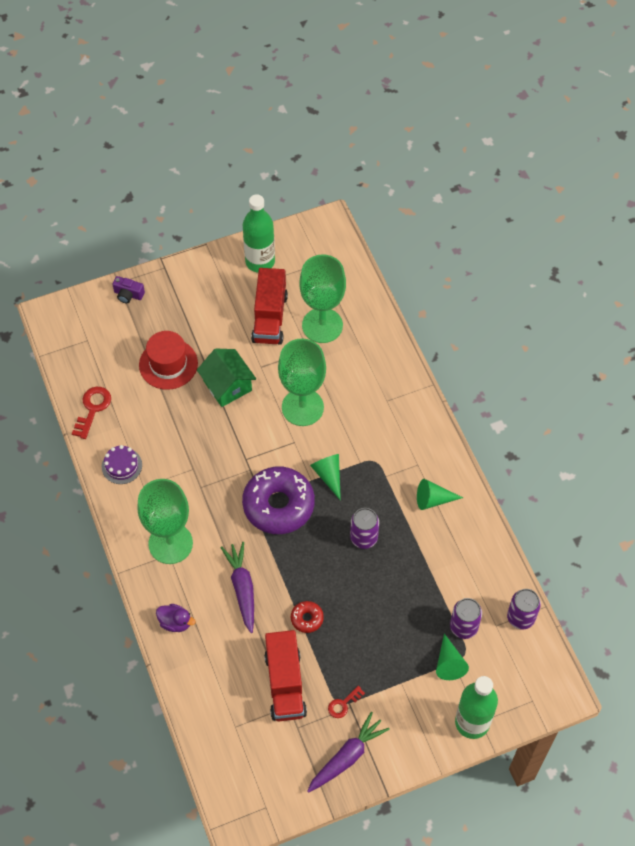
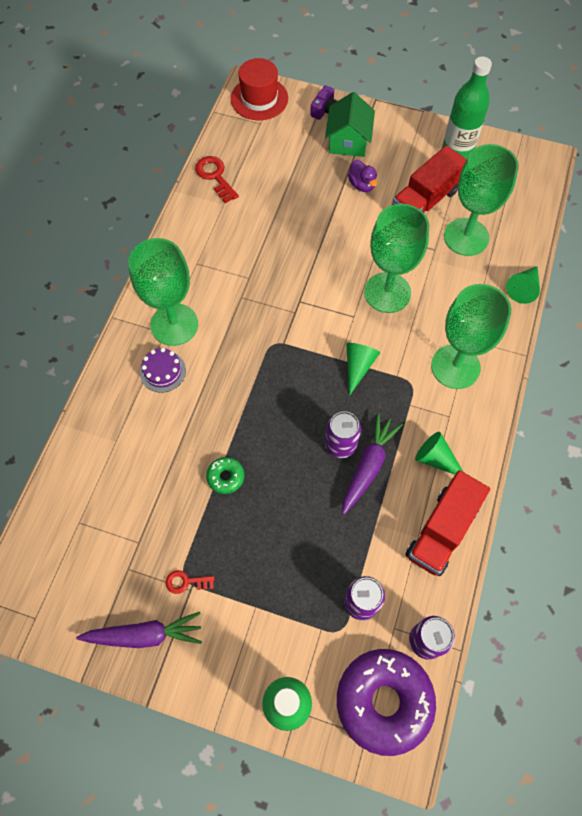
camera: 40 degrees right, 5 degrees up
(92, 409) = (215, 176): red key -> red key turned 90 degrees counterclockwise
(121, 466) = (195, 235): purple cake -> purple cake (162, 371)
(128, 294) = (324, 110): purple camera -> purple camera turned 120 degrees counterclockwise
(168, 364) = (306, 182): red hat -> red hat (259, 98)
(175, 622) = (116, 392): purple duck -> purple duck (362, 185)
(227, 385) = (339, 231): green house -> green house (348, 141)
(242, 588) = (196, 407): purple carrot -> purple carrot (368, 466)
(278, 505) = (291, 359): purple donut -> purple donut (384, 701)
(285, 684) = (154, 520): red truck -> red truck (442, 530)
(307, 618) = (225, 477): red donut -> green donut
(393, 427) = (455, 367): none -> green goblet
(449, 663) = (316, 626): green cone -> green cone (523, 288)

